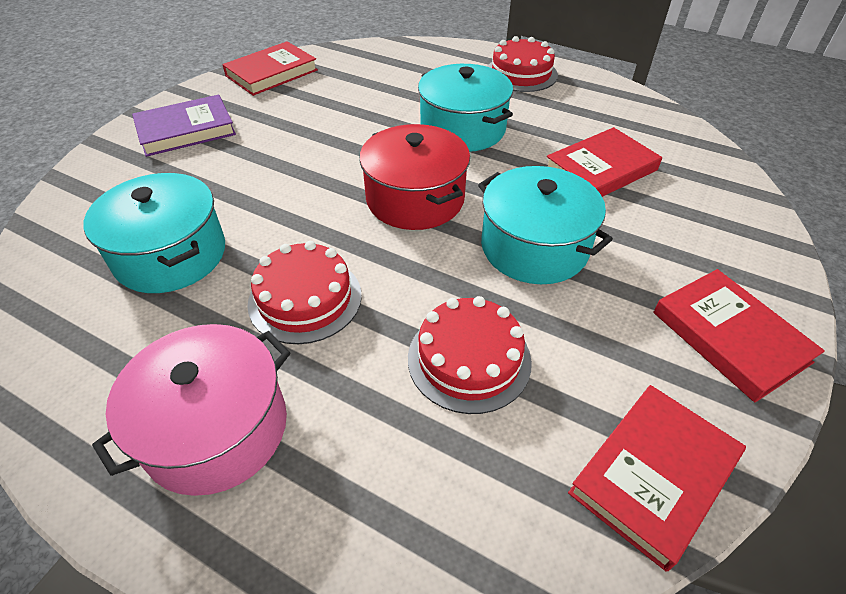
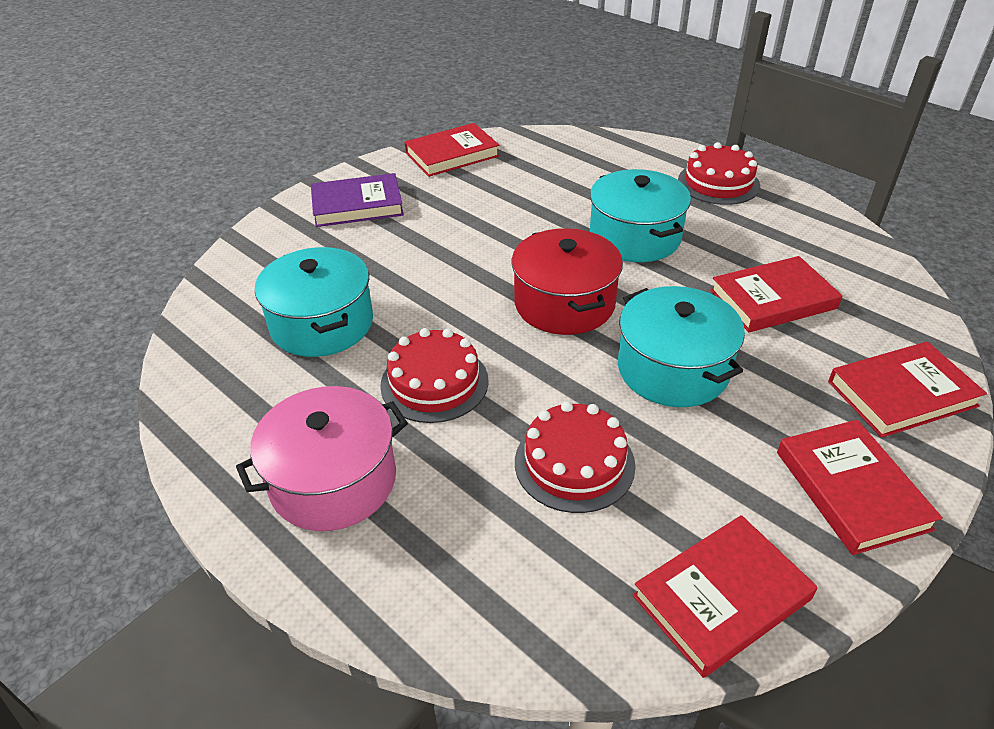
camera: 15 degrees right, 5 degrees down
(737, 238) = (901, 393): none -> red book

